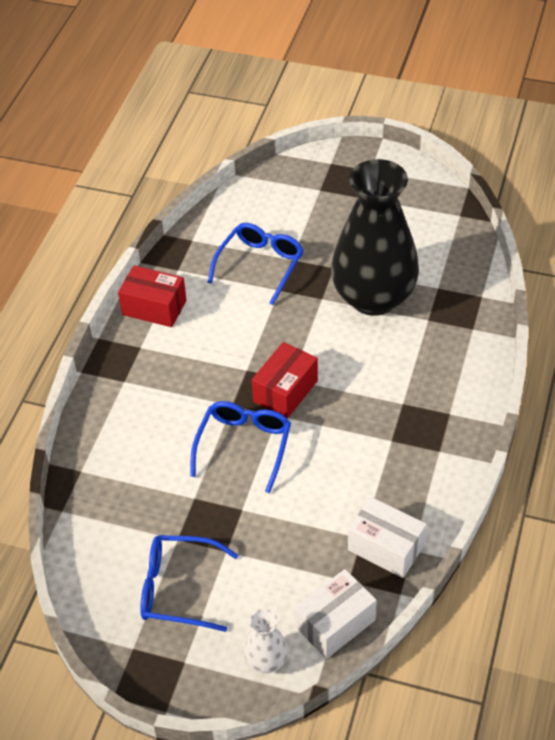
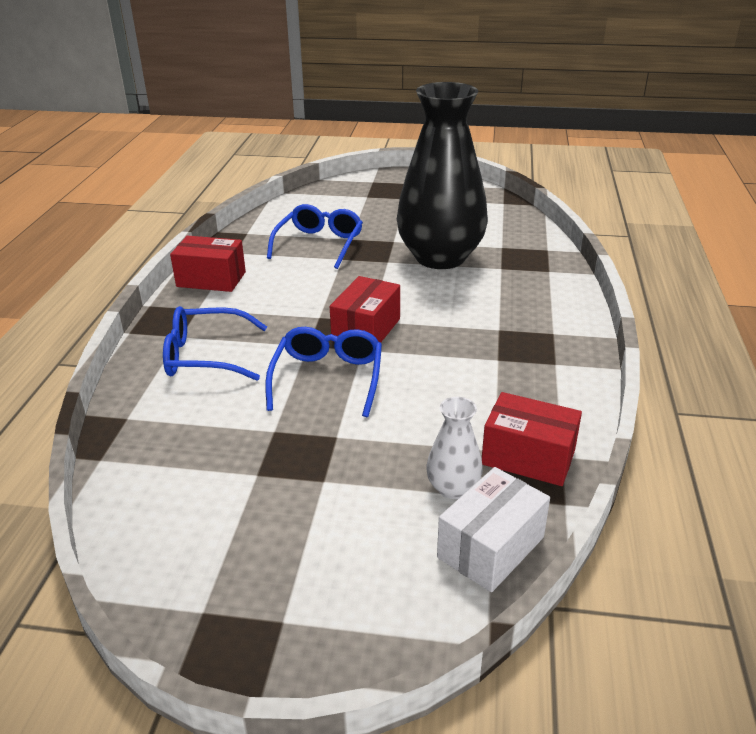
camera: 10 degrees left, 15 degrees down
(178, 589) = (263, 529): blue glasses -> blue glasses (205, 356)
(266, 661) = (405, 605): white vase -> white vase (453, 488)
(386, 547) = (528, 457): white box -> red box

